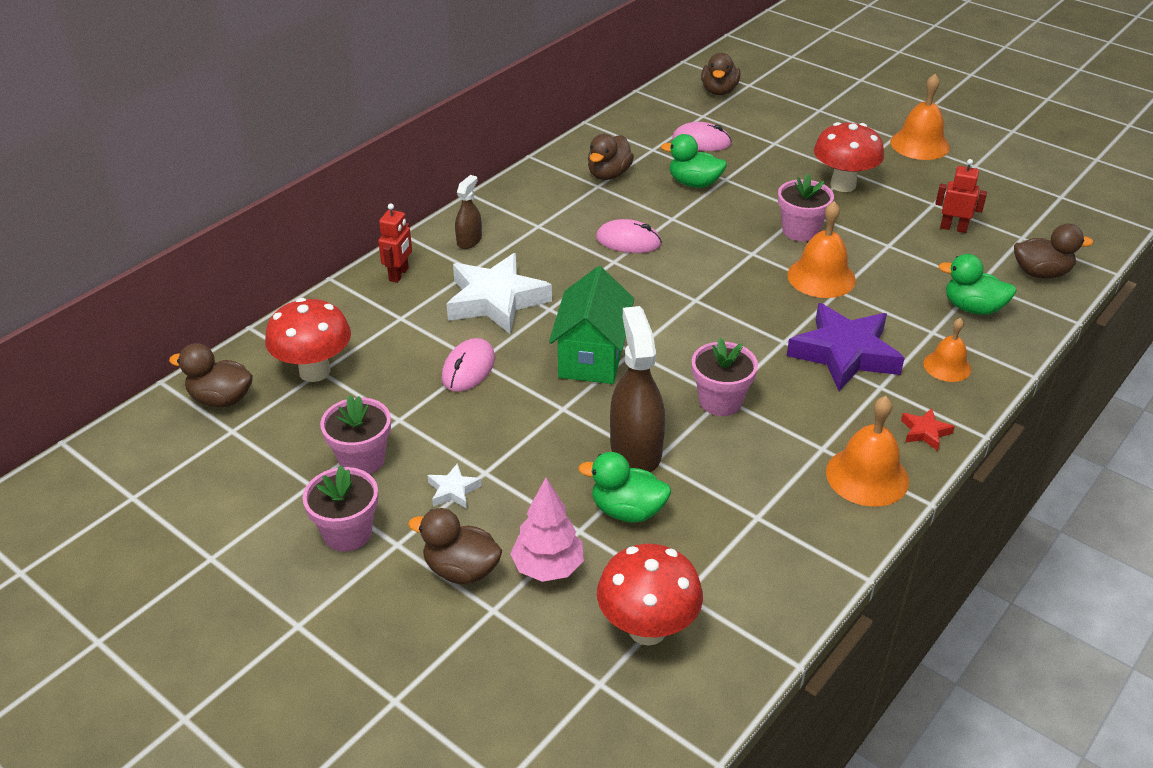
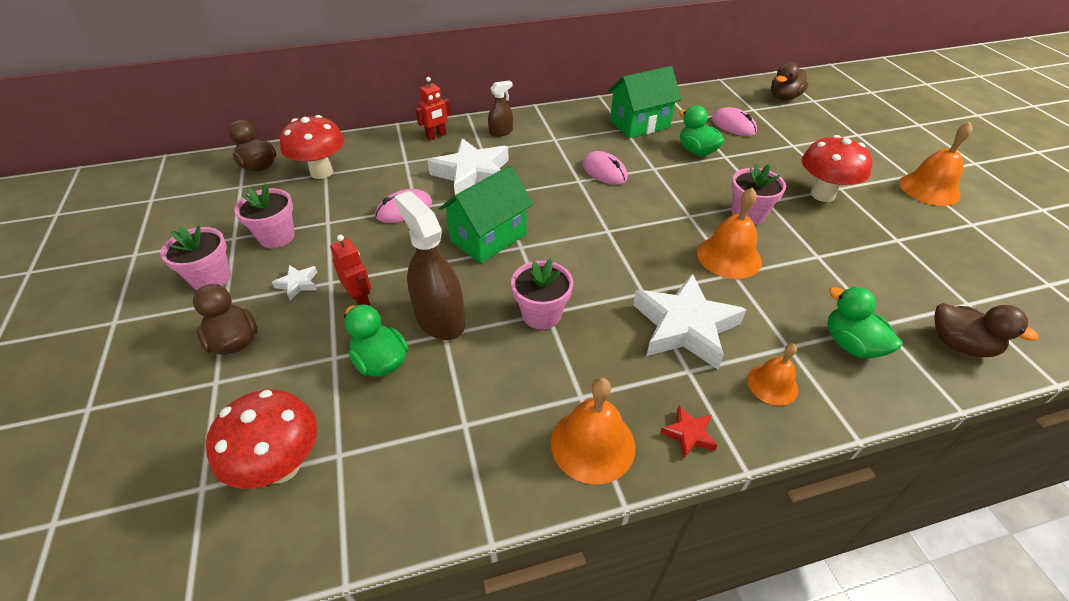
camera: 35 degrees right, 5 degrees up
(548, 568) = (282, 373): pink tree -> none
(609, 175) = (639, 124): brown duck -> green house
(635, 450) = (440, 319): brown spray bottle -> brown spray bottle turned 60 degrees counterclockwise
(844, 354) = (685, 327): purple star -> white star
(953, 228) = (898, 267): red robot -> red robot (360, 299)

